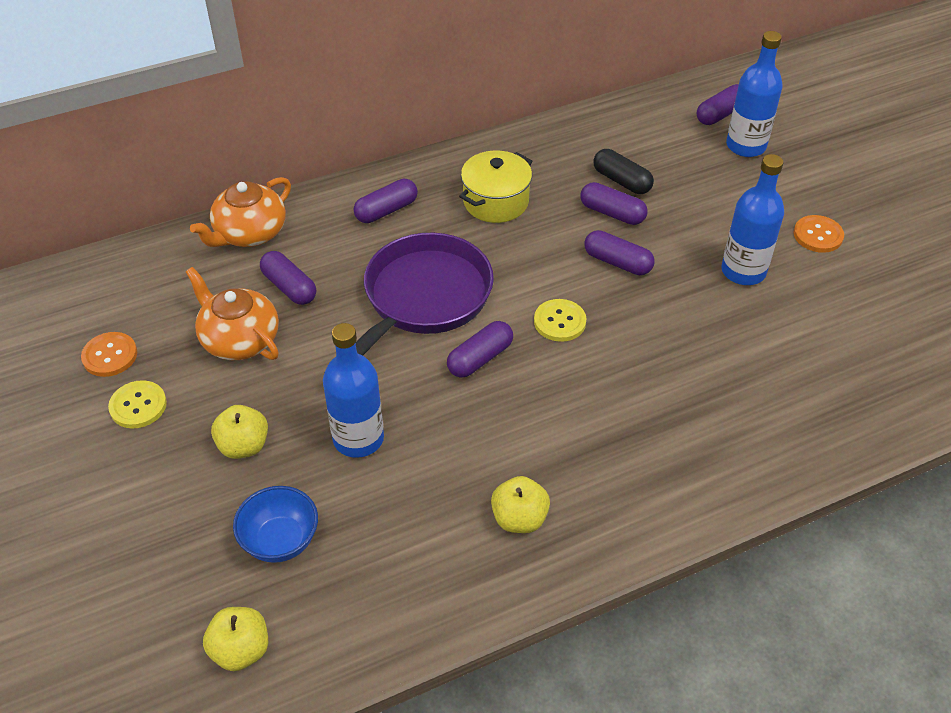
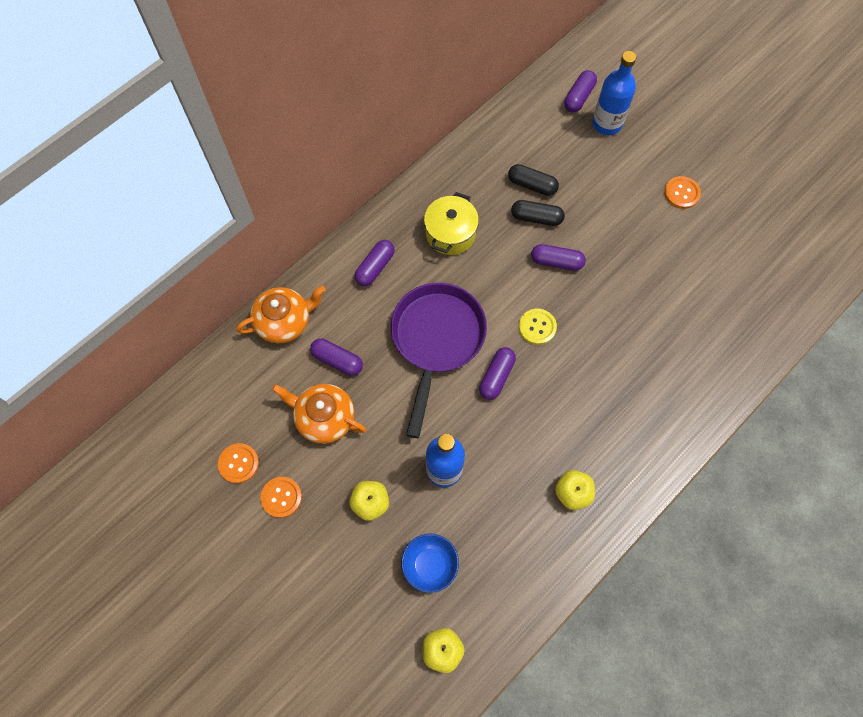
camera: 20 degrees left, 20 degrees up
(138, 406) = (281, 497): yellow button -> orange button
(249, 233) = (284, 321): orange teapot -> orange teapot turned 135 degrees counterclockwise
(612, 213) = (536, 218): purple capsule -> black capsule
(743, 271) = (643, 242): blue bottle -> none

